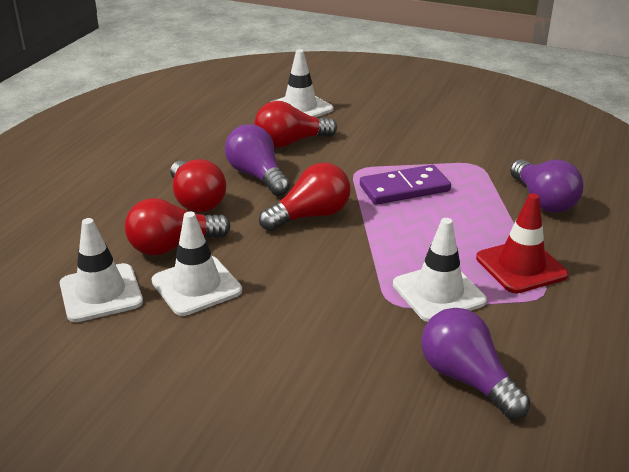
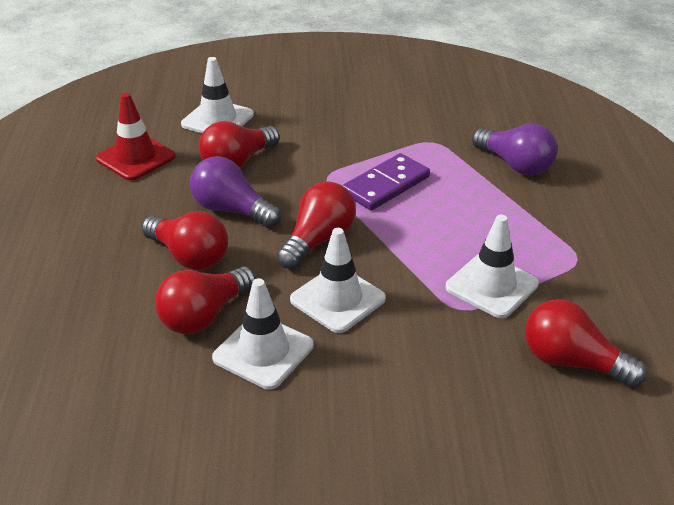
camera: 25 degrees left, 5 degrees up
(101, 293) = (169, 392): white traffic cone -> white traffic cone (337, 299)
(466, 378) = (572, 362): purple light bulb -> red light bulb
(521, 266) = (541, 237): red traffic cone -> red traffic cone (136, 158)

